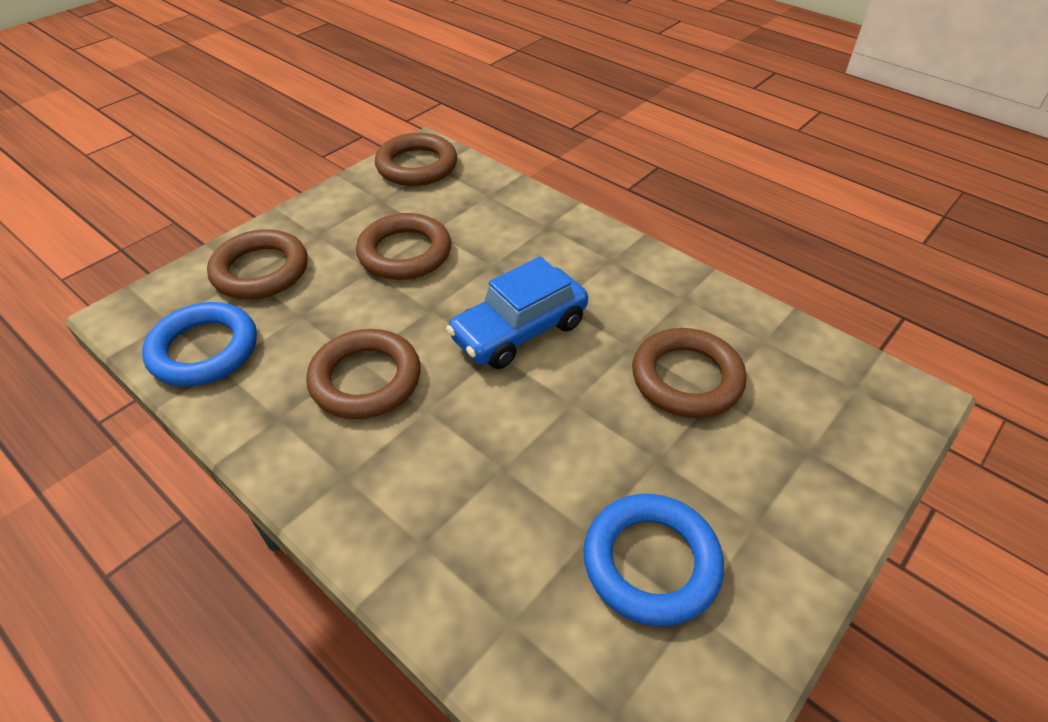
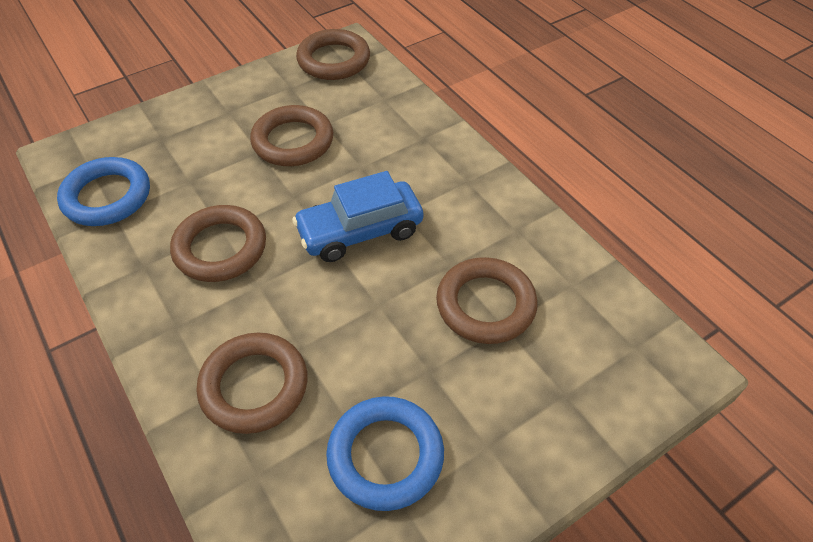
camera: 15 degrees right, 5 degrees up
(260, 271) = (172, 136): brown ring -> brown ring (254, 386)

